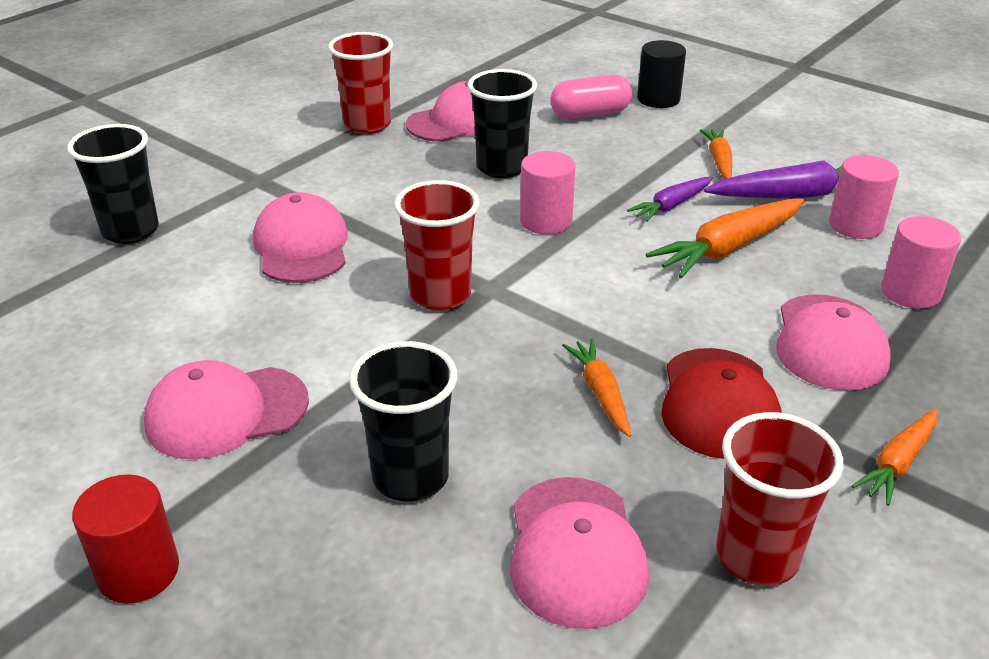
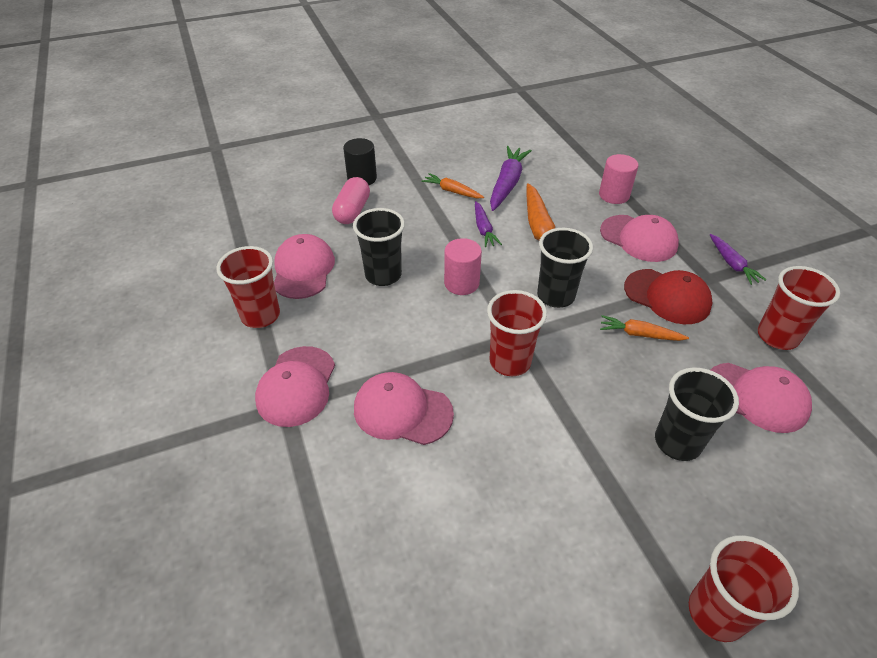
camera: 60 degrees left, 10 degrees up
(130, 231) = (296, 515): black cup -> black cup (555, 296)
(138, 572) = (716, 613): red cylinder -> red cup
(226, 412) = (576, 516): pink cap -> pink cap (296, 386)
(855, 225) = (548, 181): pink cylinder -> none
(897, 463) = (732, 264): orange carrot -> purple carrot

